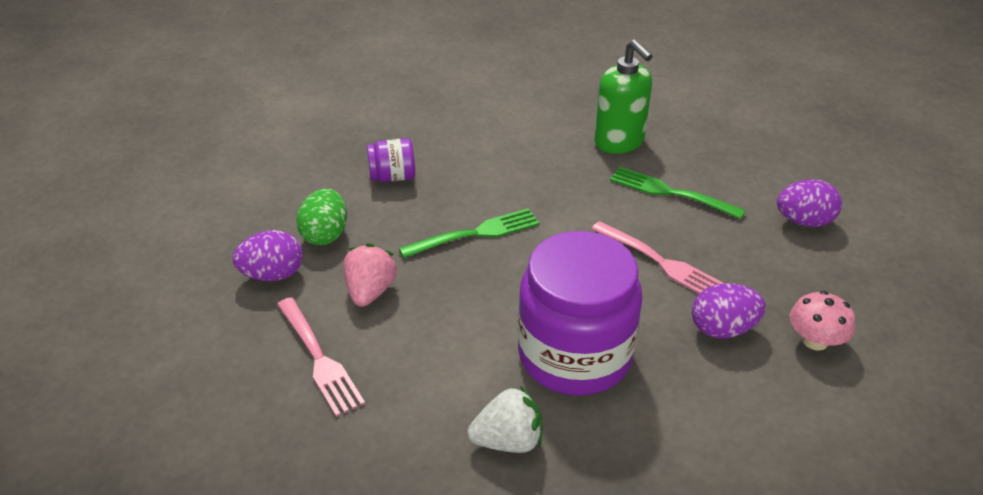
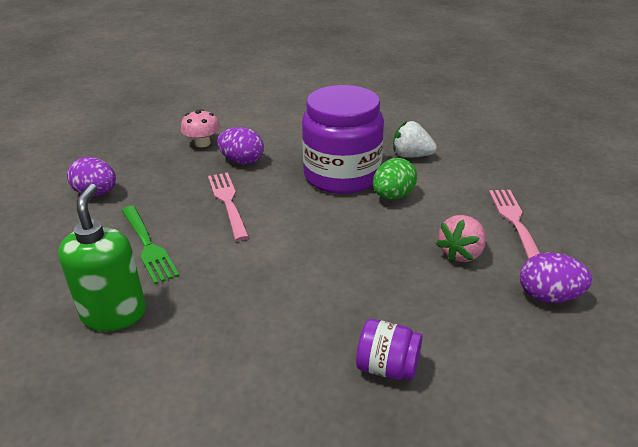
camera: 150 degrees left, 5 degrees down
(325, 235) = (488, 320): green egg -> green egg (393, 196)
(474, 234) = (345, 270): green fork -> none

